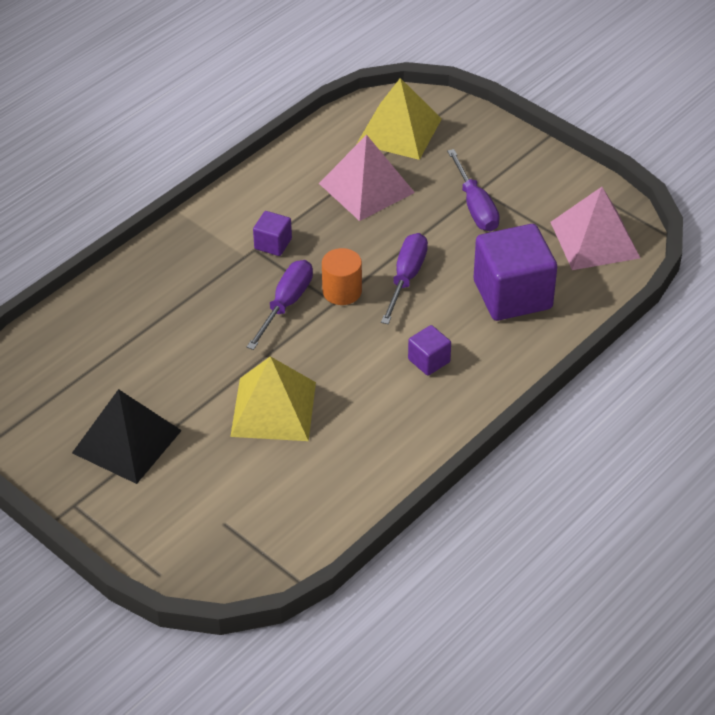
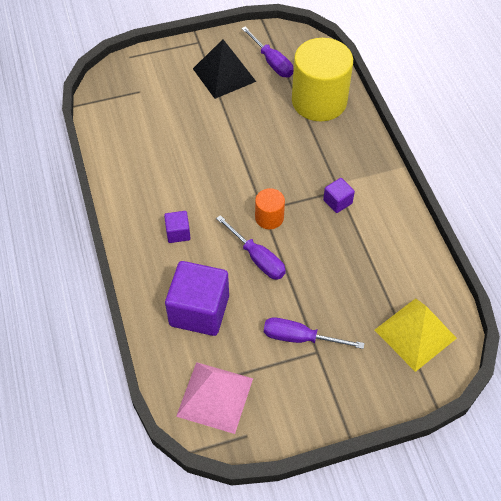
camera: 120 degrees right, 10 degrees up
(114, 322) = (319, 101): none -> yellow cylinder
(273, 409) = (198, 142): yellow pyramid -> none
(286, 304) = (278, 184): purple screwdriver -> purple screwdriver (272, 62)
(366, 187) = (362, 280): pink pyramid -> none

